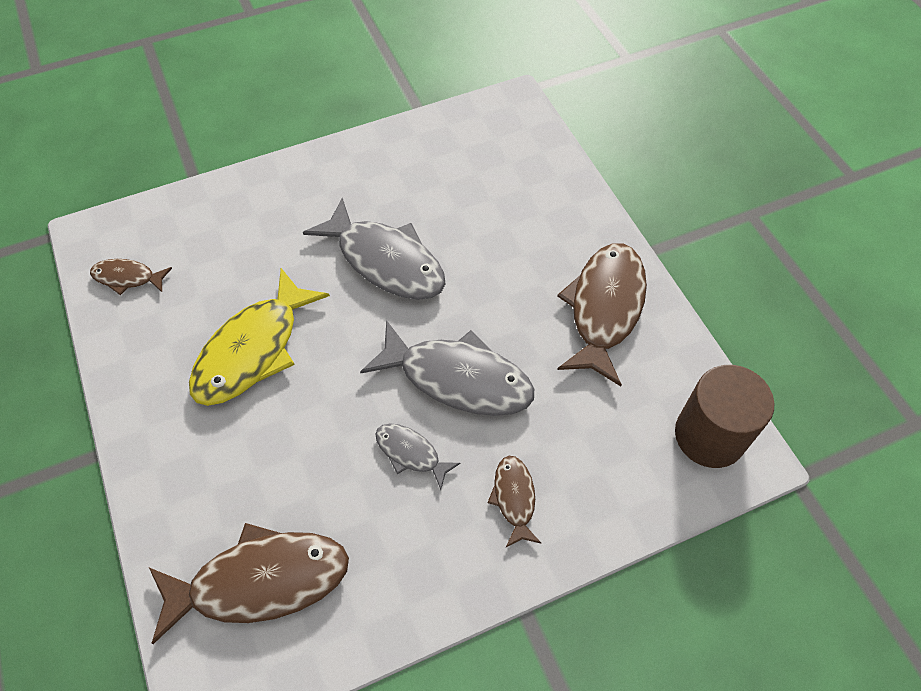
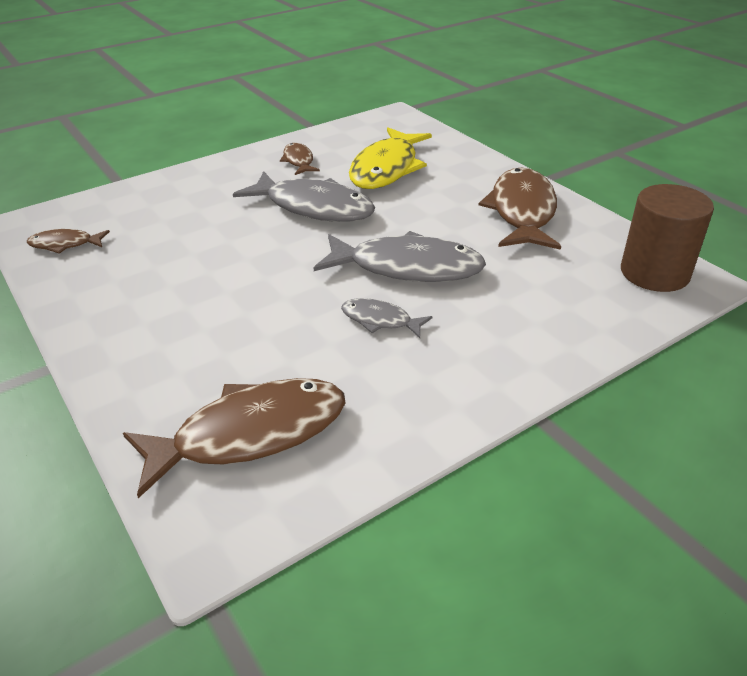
camera: 10 degrees left, 20 degrees down
(253, 350) = (201, 274): yellow fish -> yellow fish (386, 169)
(514, 498) = (494, 336): brown fish -> brown fish (298, 161)

